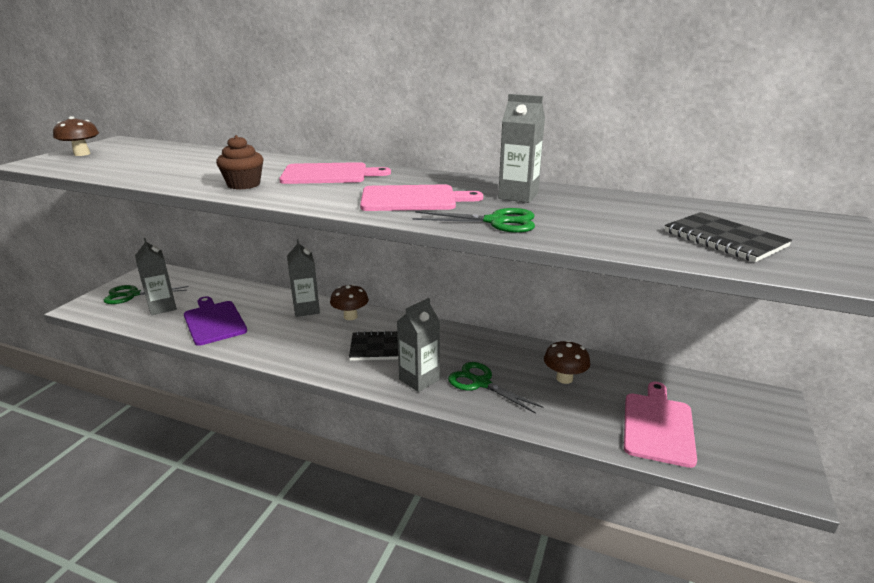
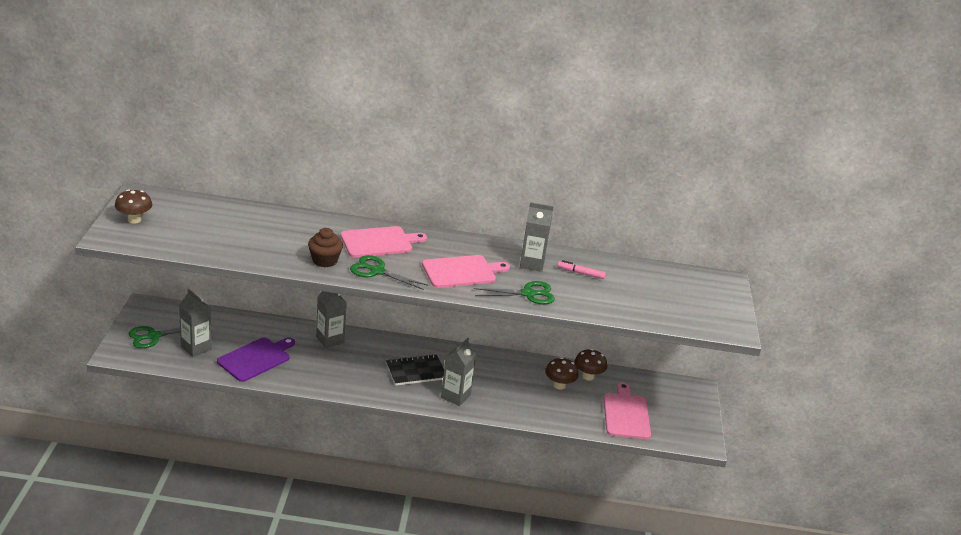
camera: 20 degrees left, 5 degrees up
(214, 321) = (256, 358): purple cutting board -> purple cutting board turned 90 degrees clockwise
(350, 316) = (372, 344): brown mushroom -> brown mushroom (588, 376)
(481, 383) = (501, 395): green scissors -> green scissors (377, 271)
(587, 206) = (580, 273): none -> pink marker
(724, 239) = (664, 302): black notebook -> none

